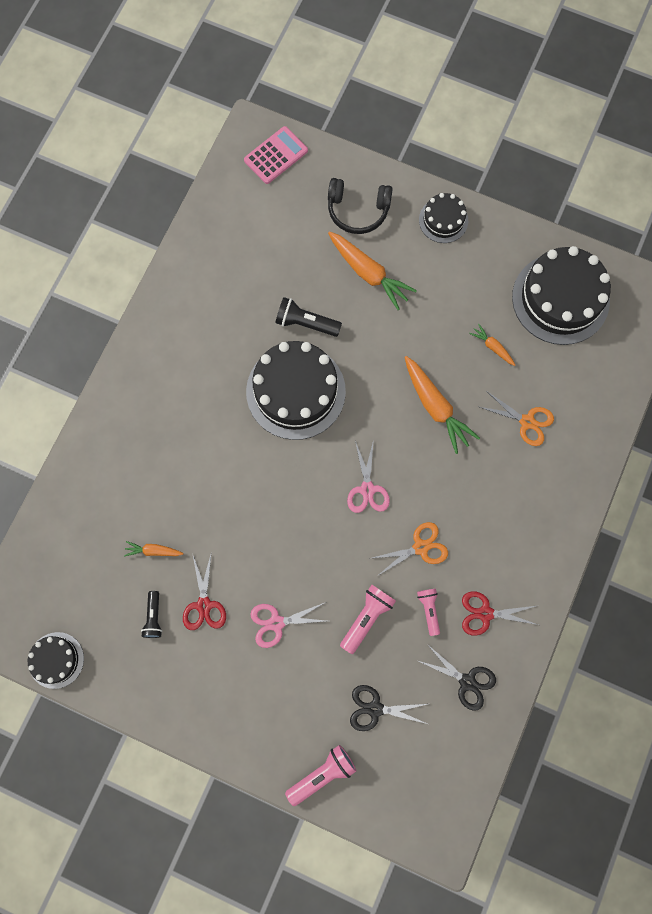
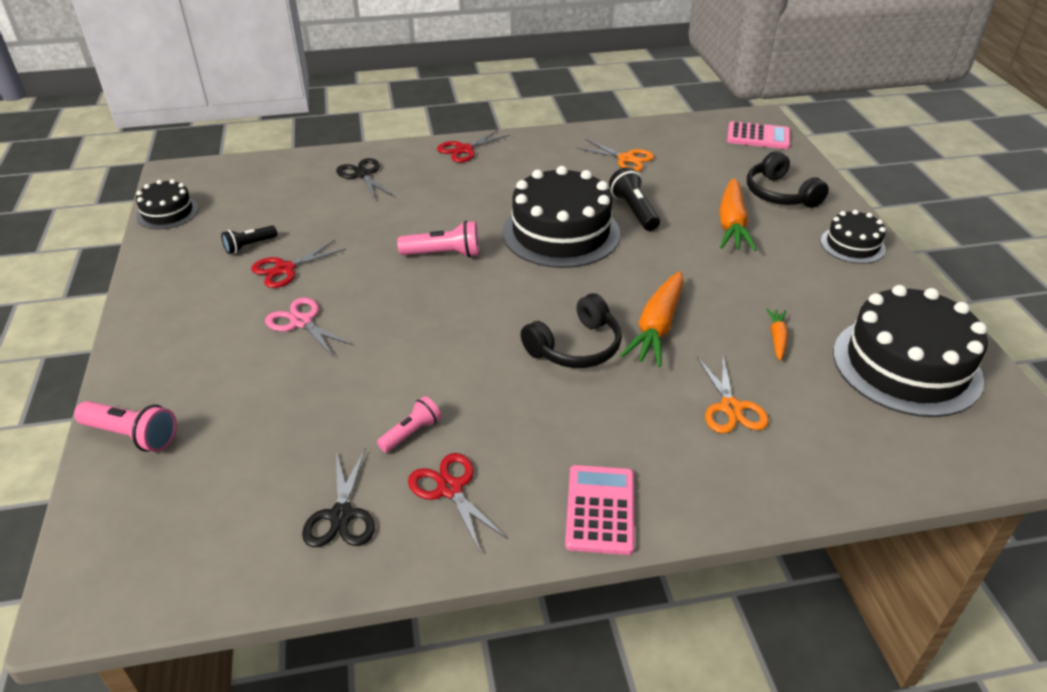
camera: 55 degrees right, 35 degrees down
(128, 382) = (464, 149): none -> red scissors
(153, 551) = (318, 220): orange carrot -> none
(366, 618) = (359, 385): pink flashlight -> pink flashlight (444, 254)
(367, 489) = (510, 320): pink scissors -> none
(375, 708) = (247, 443): black scissors -> black scissors (363, 175)
(420, 468) = (575, 347): none -> black headphones
(420, 547) = (483, 390): orange scissors -> orange scissors (626, 159)
(549, 545) = (600, 510): none -> pink calculator

